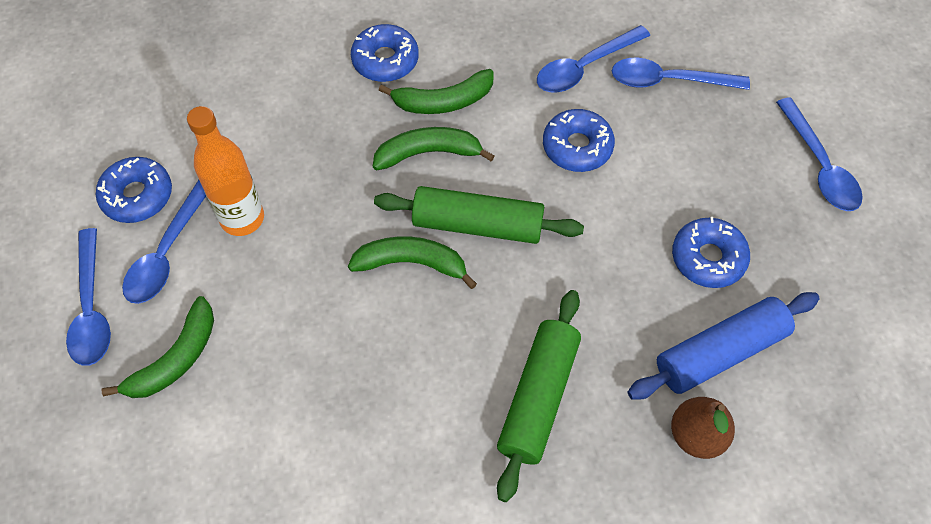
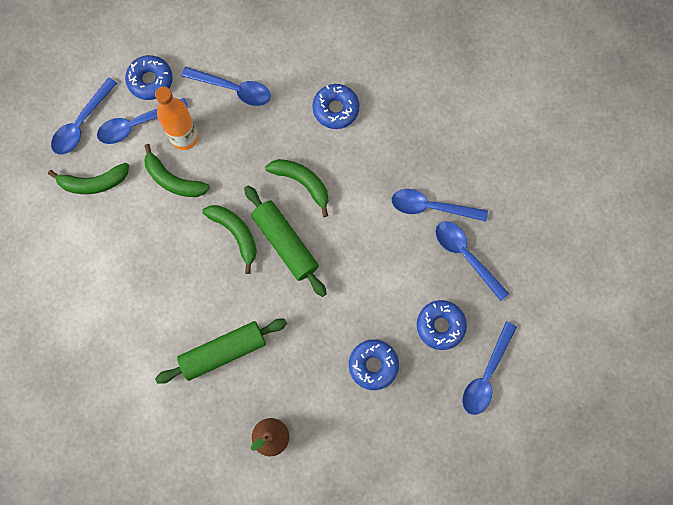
camera: 45 degrees right, 15 degrees up
(249, 128) = (233, 89): none -> blue spoon
(443, 101) = (339, 160): green banana -> green banana (173, 180)
(577, 147) = (377, 248): blue donut -> blue donut (440, 326)
(720, 352) = (325, 413): blue rolling pin -> none

